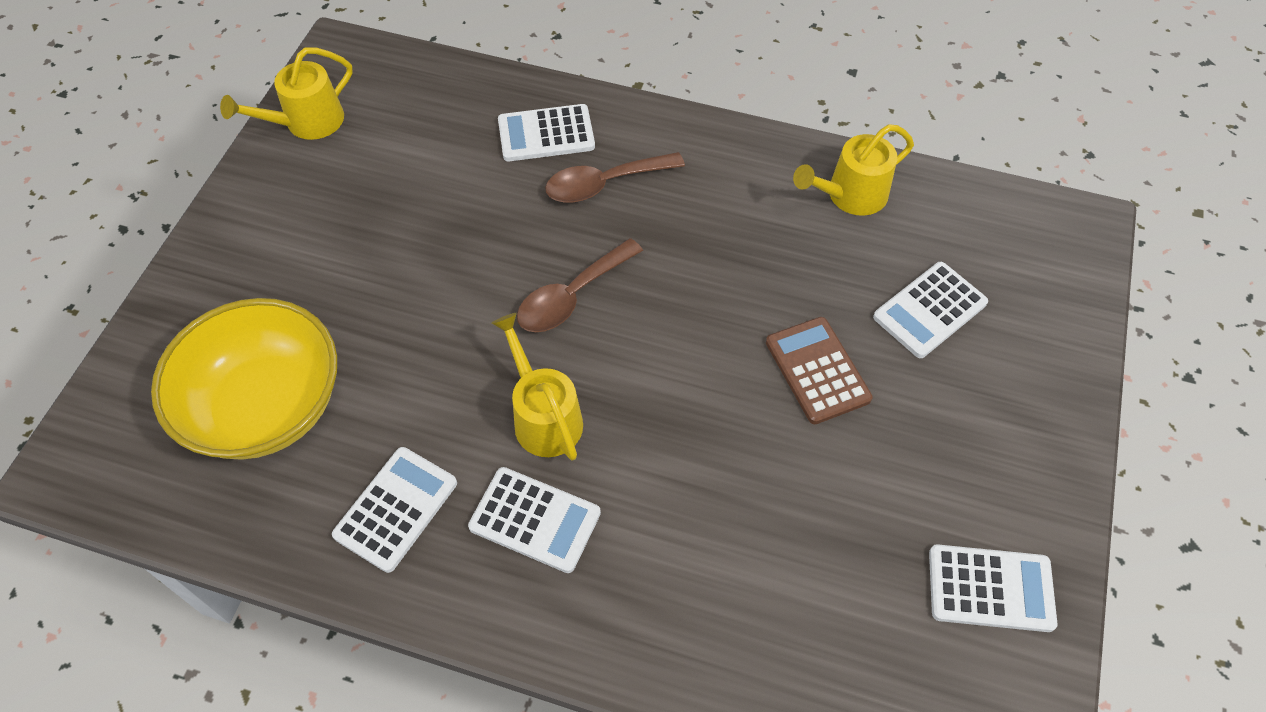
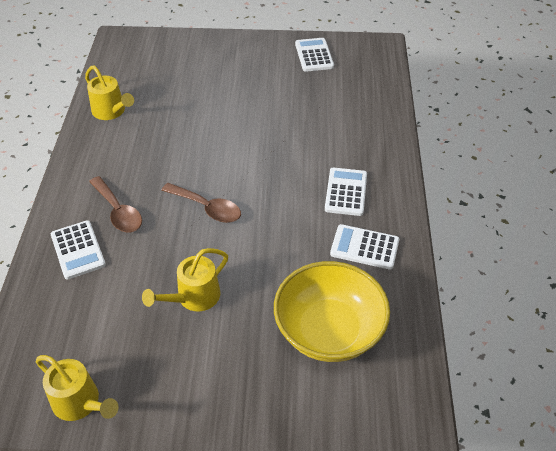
camera: 105 degrees left, 10 degrees down
(543, 416) = (288, 202): yellow watering can -> yellow watering can (193, 298)
(817, 370) = (227, 111): brown calculator -> none
(930, 310) = (181, 80): white calculator -> none

